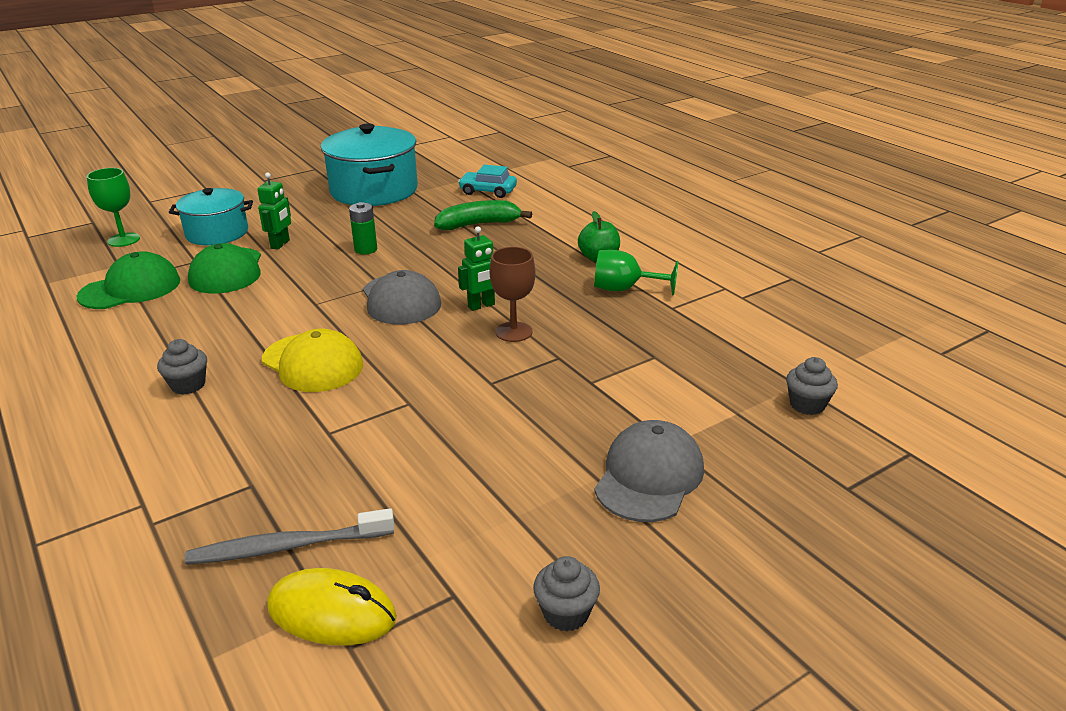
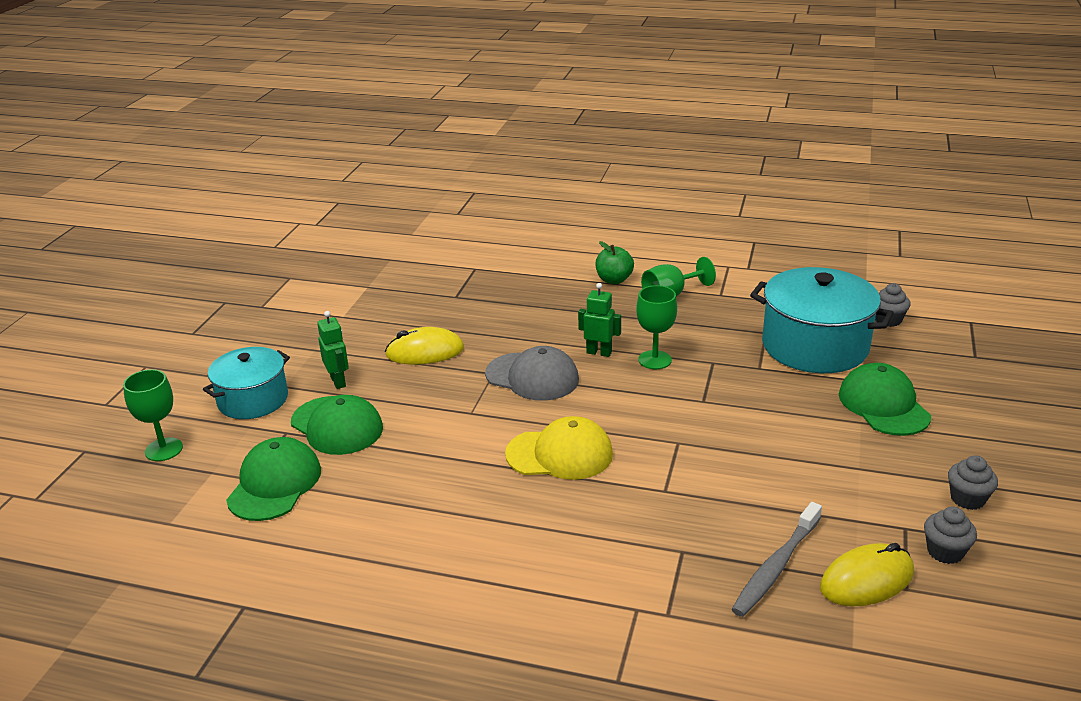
camera: 40 degrees left, 0 degrees up
(188, 385) = (498, 521): grey cupcake -> grey cupcake (945, 551)
(366, 249) = (425, 352): green battery -> yellow mouse
(374, 190) = (327, 299): turquoise pot -> turquoise pot (815, 346)
(478, 224) = (477, 292): green banana -> none
(481, 306) = (599, 352): green robot -> green robot turned 90 degrees counterclockwise
(488, 191) = (432, 261): turquoise car -> none
(514, 332) = (655, 360): brown goblet -> green goblet
(649, 476) = (883, 405): grey cap -> green cap

